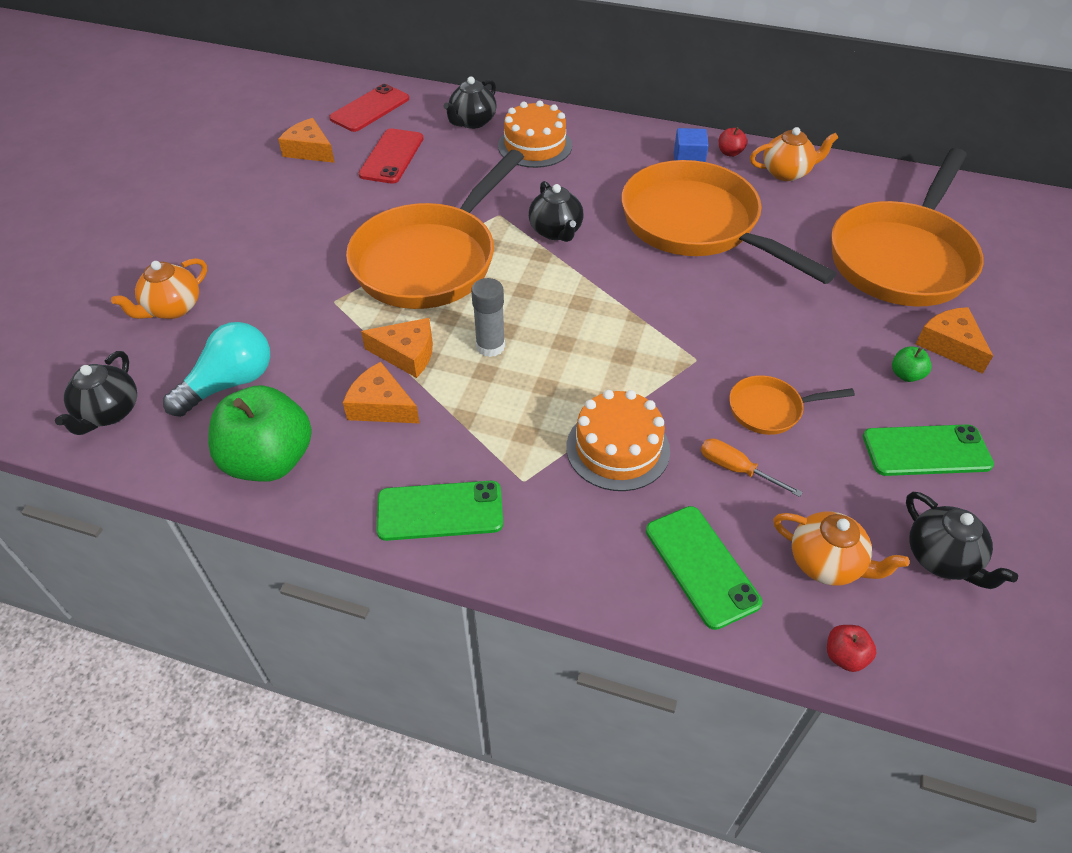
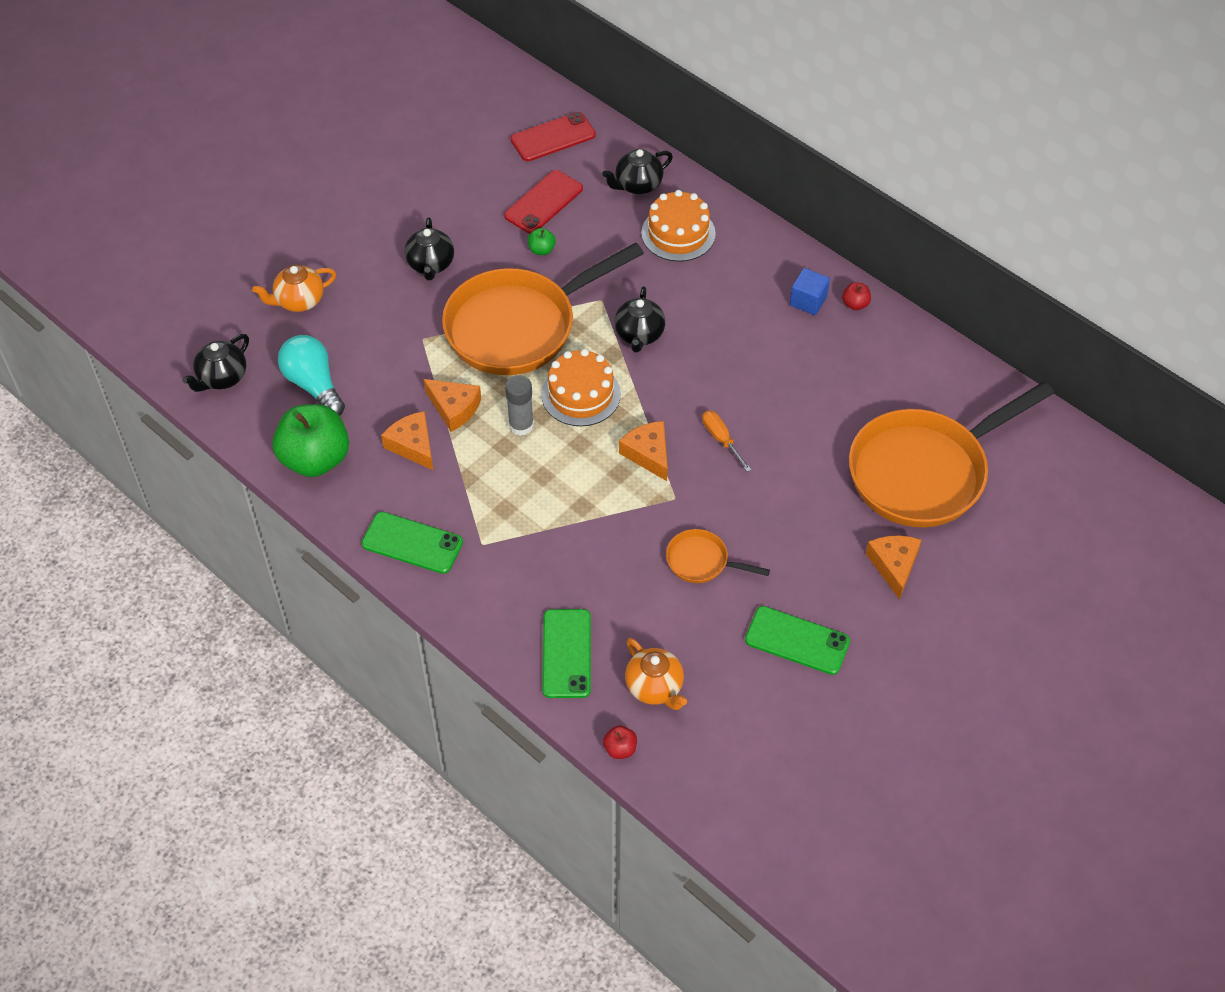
camera: 25 degrees right, 5 degrees up
(229, 383) = (314, 385): turquoise light bulb -> turquoise light bulb turned 105 degrees counterclockwise
(309, 150) = (476, 171): orange cheese -> orange cheese (648, 454)
(618, 448) = (565, 546): orange cake -> orange cake (581, 394)
(697, 225) = (766, 372): orange pan -> none
(736, 469) = (641, 596): orange screwdriver -> orange screwdriver (721, 439)
(787, 173) = (892, 345): orange teapot -> none
(906, 375) = (834, 576): green apple -> green apple (541, 250)
(942, 558) = (740, 718): black teapot -> black teapot (431, 265)

